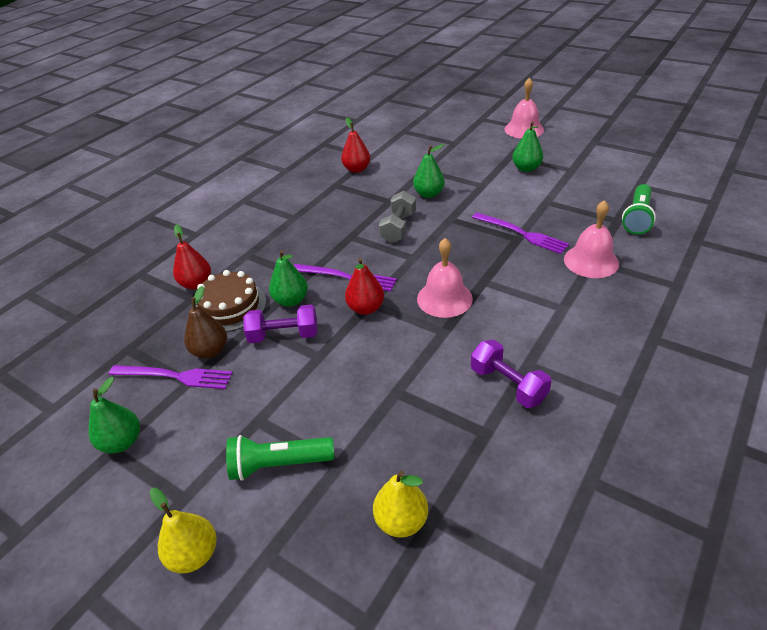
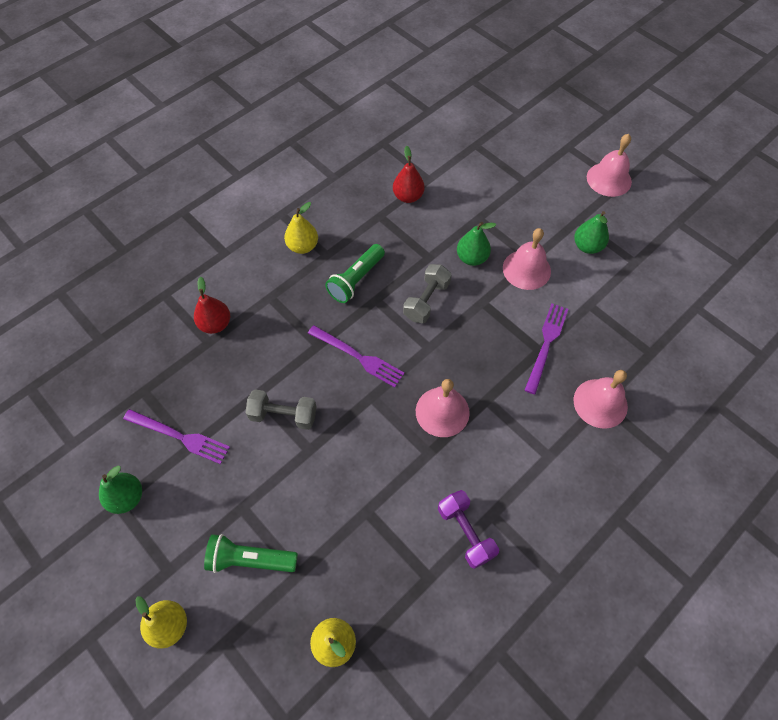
camera: 10 degrees right, 20 degrees up
(210, 351) = (215, 415): brown pear -> none
(230, 307) = (242, 364): brown cake -> none
(270, 216) = (303, 246): none -> yellow pear
(284, 335) = (283, 415): purple dumbbell -> grey dumbbell
(291, 300) = (299, 372): green pear -> none
(366, 308) = (365, 403): red pear -> none
(480, 191) = (526, 269): none -> pink bell
(521, 233) = (546, 345): purple fork -> purple fork turned 120 degrees counterclockwise
(637, 218) = (673, 356): green flashlight -> green flashlight (356, 280)

